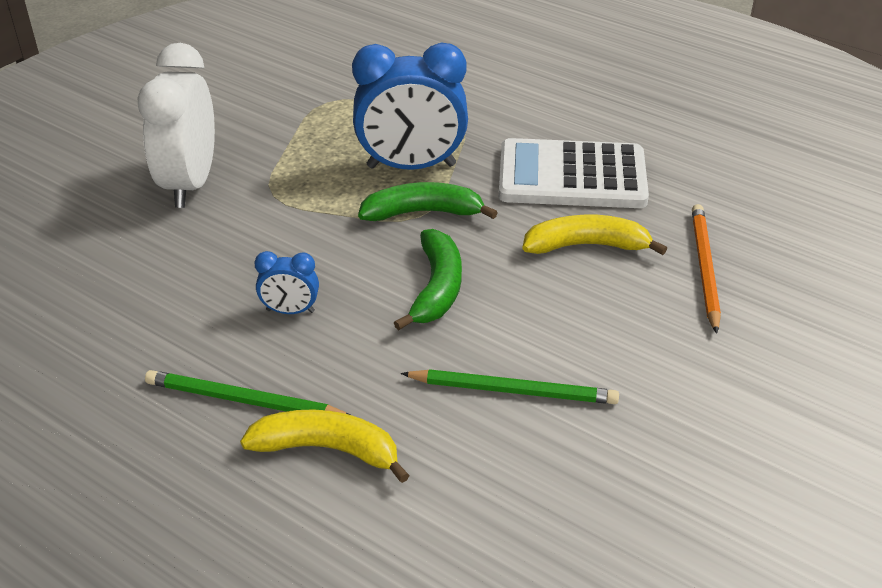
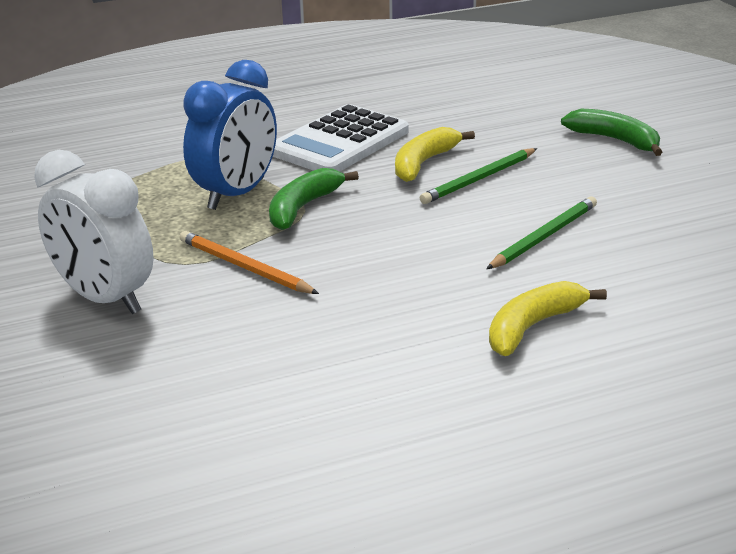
camera: 55 degrees left, 10 degrees down
(244, 400) = (439, 349): green pencil -> green pencil (479, 179)
(290, 311) = (352, 298): blue clock -> none
(436, 288) = (401, 230): green banana -> green banana (615, 140)
(704, 268) = (495, 136): orange pencil -> orange pencil (244, 267)

